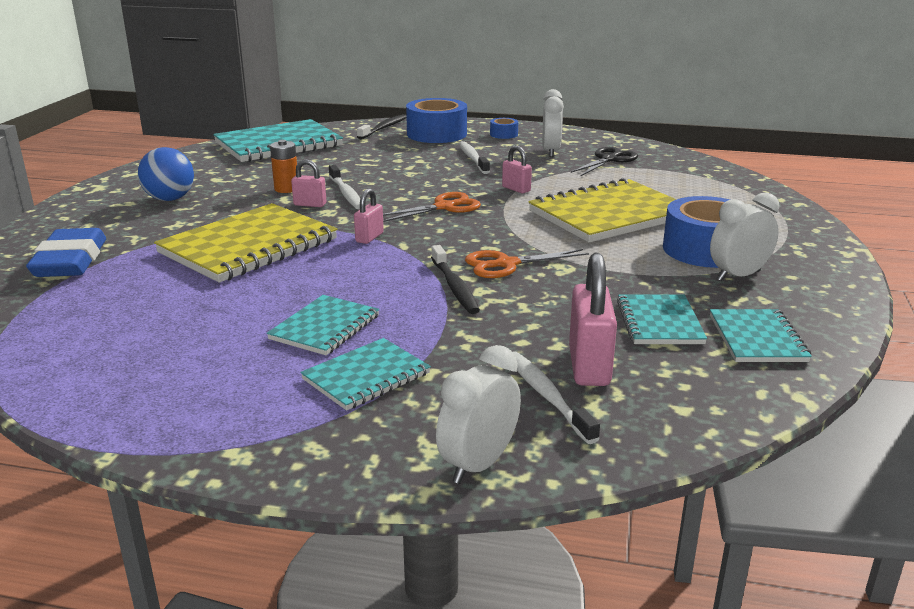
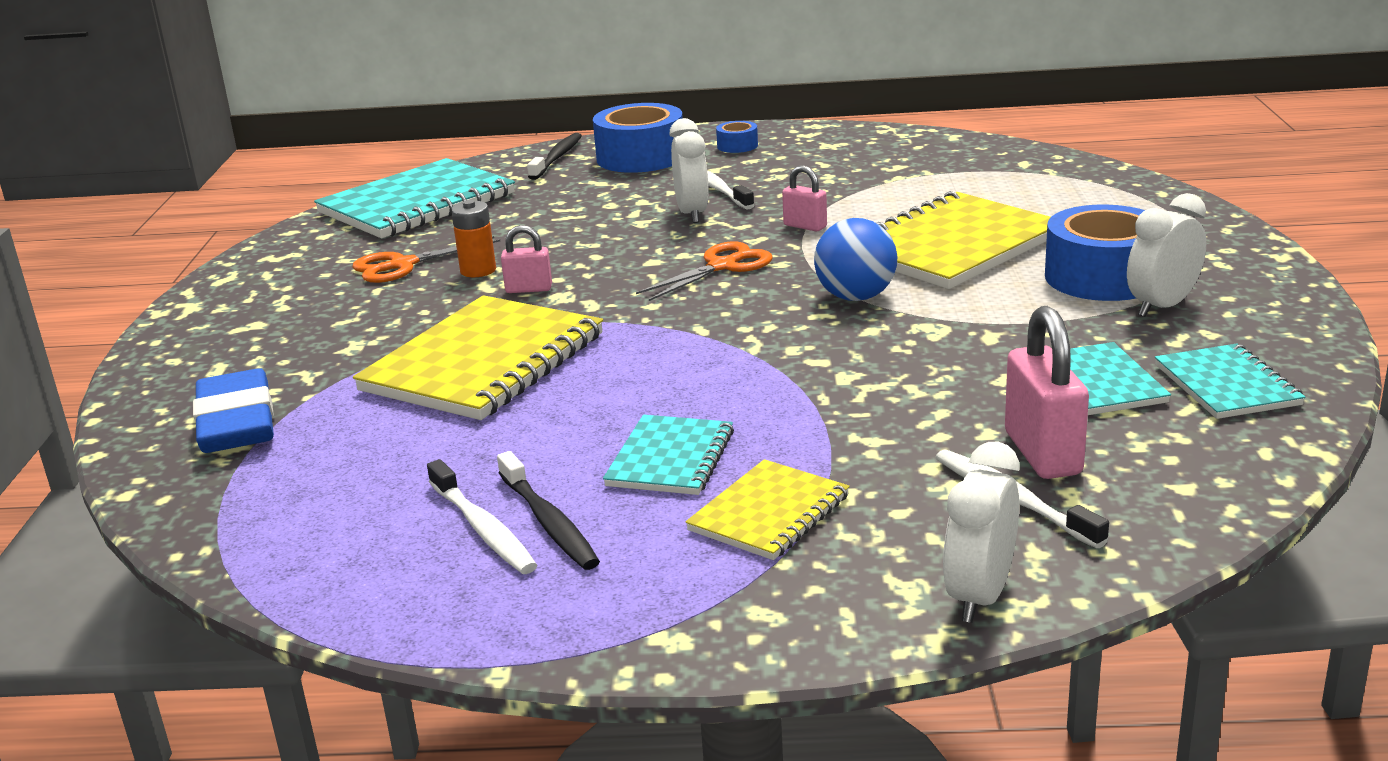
camera: 10 degrees left, 0 degrees up
(170, 199) = (315, 310): blue ball -> blue ball (856, 297)
(346, 193) = (570, 265): white toothbrush -> white toothbrush (483, 529)
(366, 376) = (769, 513): turquoise notebook -> yellow notebook
(369, 237) = (647, 325): pink padlock -> none
(455, 287) = (808, 377): black toothbrush -> black toothbrush (549, 522)
(506, 264) = (857, 335): orange scissors -> orange scissors (402, 265)
(550, 152) = (819, 164): white clock -> white clock (692, 214)
(609, 160) = (906, 165): black scissors -> none

